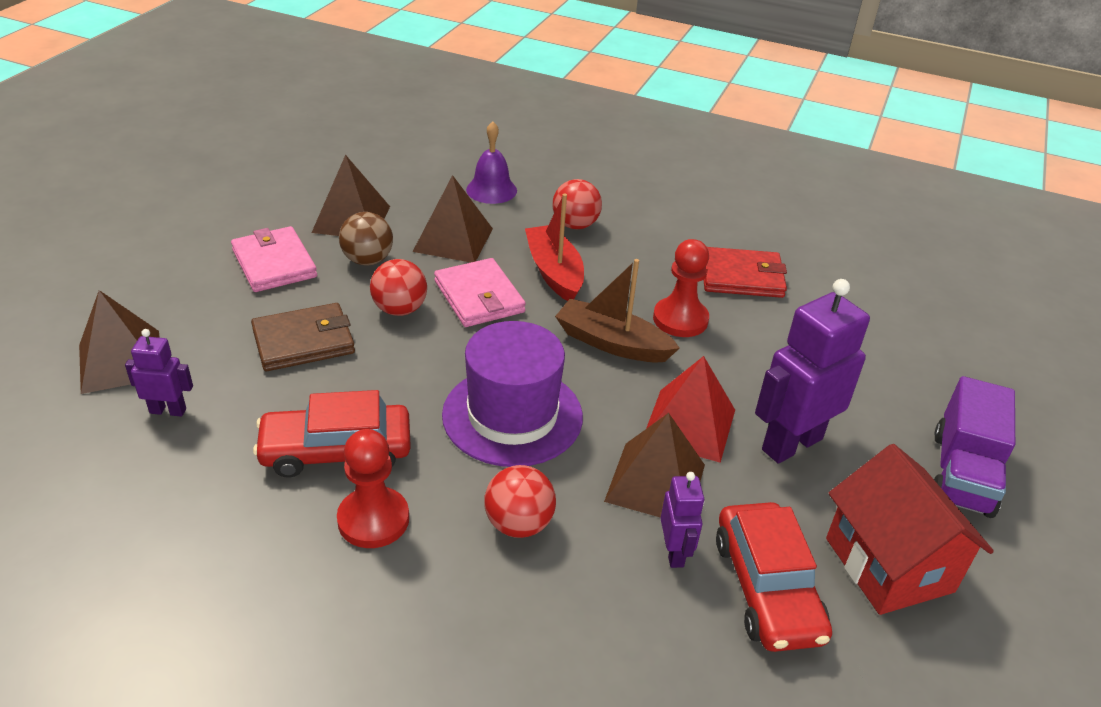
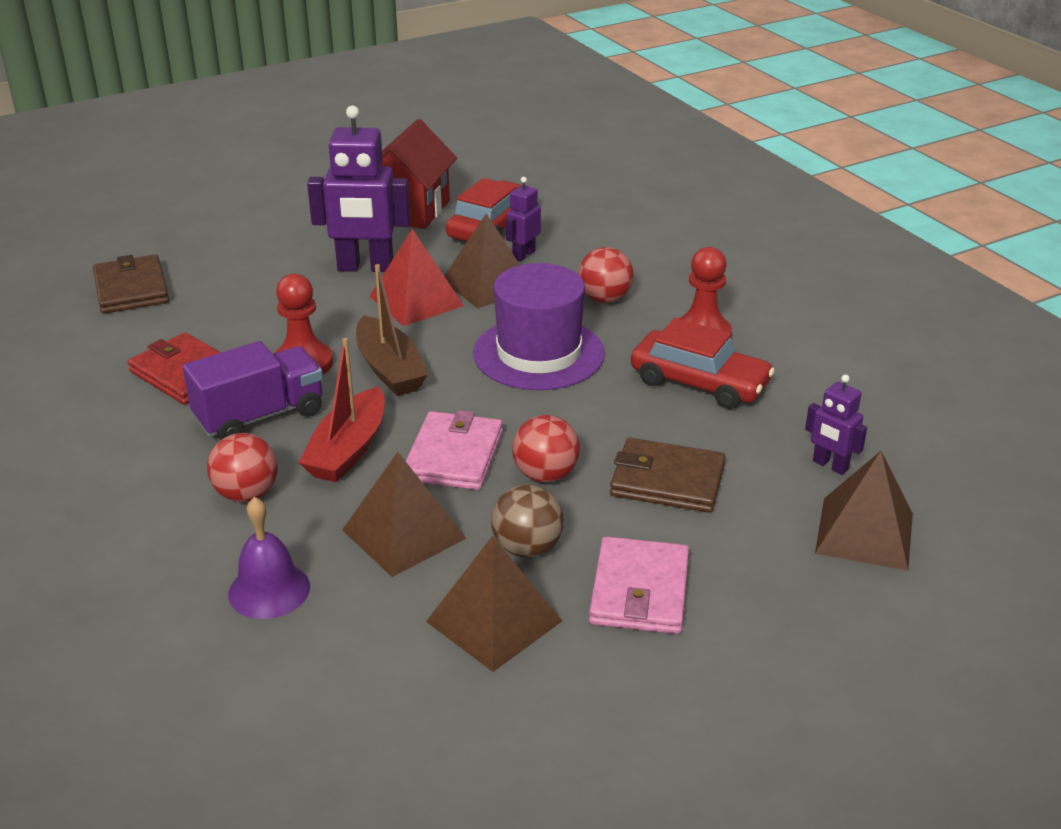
camera: 140 degrees left, 5 degrees down
(912, 324) = (131, 289): none -> brown wallet
(962, 473) = (289, 220): purple truck -> purple truck (260, 416)

